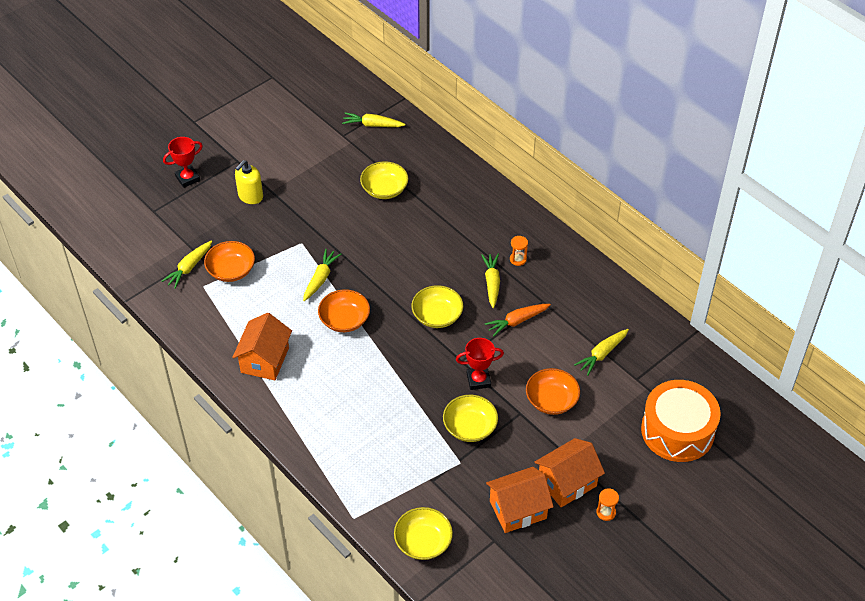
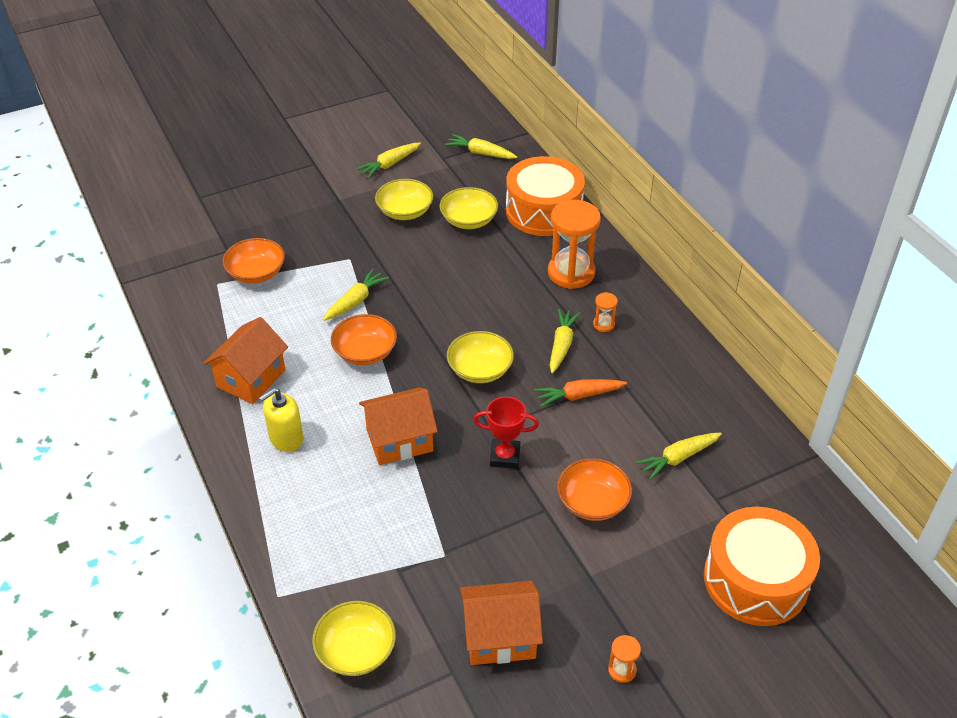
camera: 15 degrees right, 5 degrees down
(187, 178) = (252, 171): red trophy -> none
(189, 268) = (210, 261): yellow carrot -> yellow carrot (389, 164)
(250, 196) = (312, 201): yellow soap dispenser -> yellow soap dispenser (286, 438)
(441, 169) = (543, 211): none -> orange drum
(470, 427) = (473, 513): yellow bowl -> yellow bowl (405, 211)
(480, 220) = (571, 273): none -> orange hourglass
(567, 483) = (579, 616): orange house -> orange house (399, 440)

